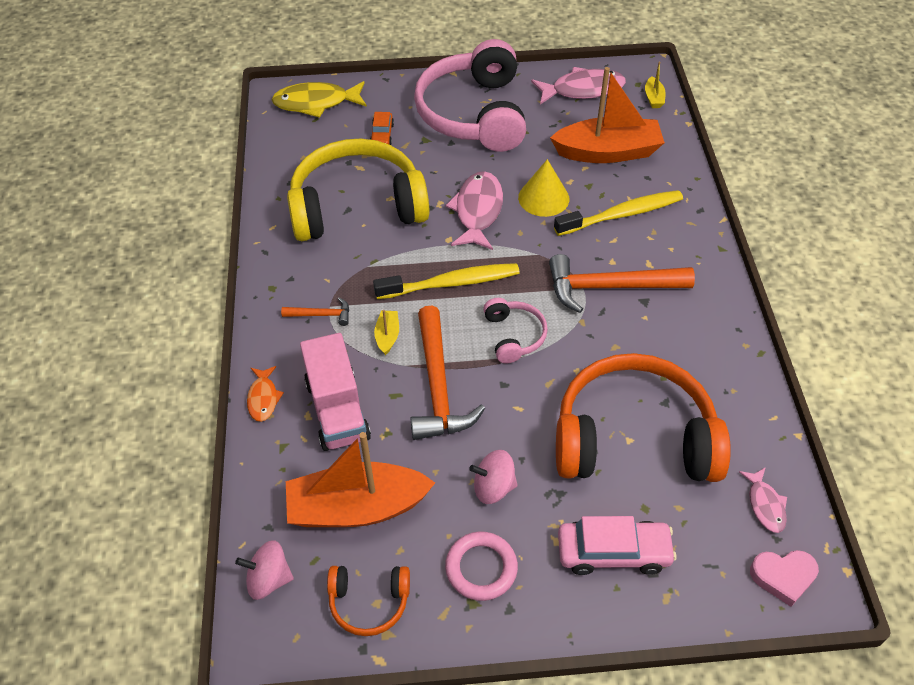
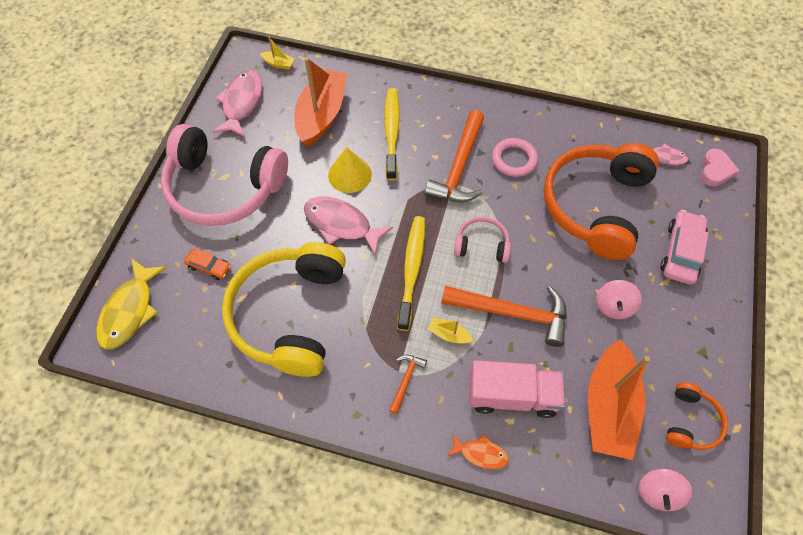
camera: 70 degrees left, 10 degrees up
(481, 568) = (677, 336): pink ring -> pink ring (514, 159)

